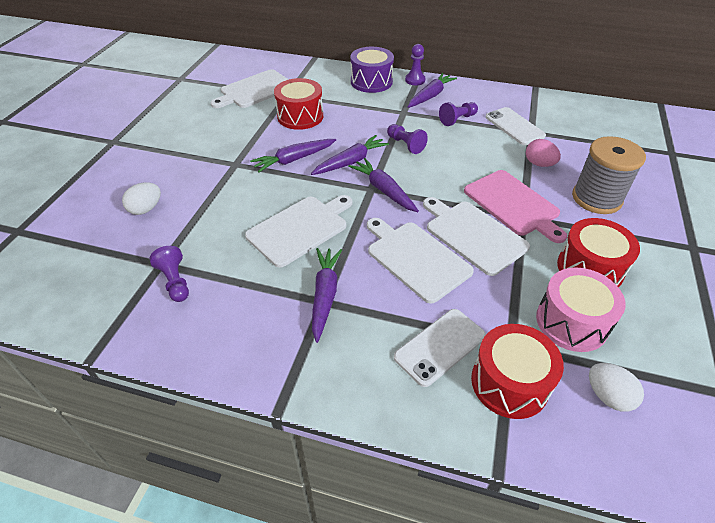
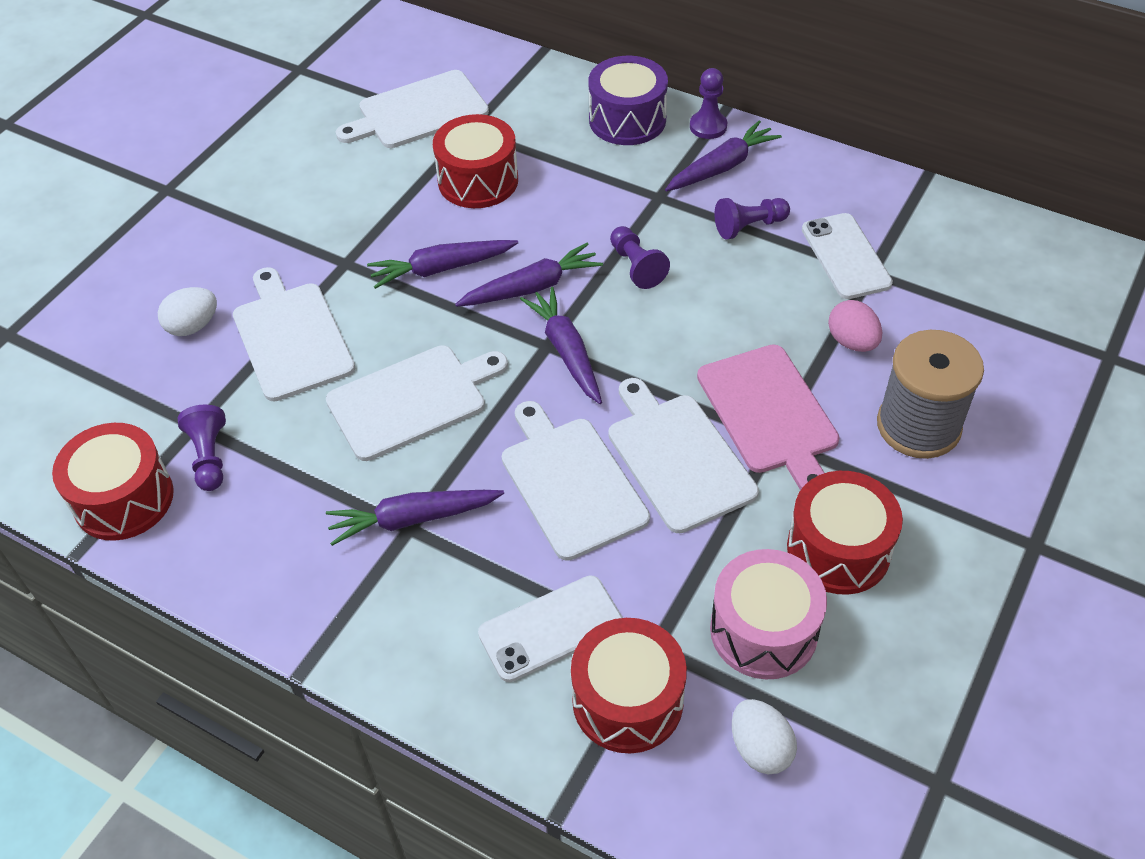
camera: 15 degrees right, 5 degrees up
(119, 317) = (123, 499): none -> red drum
(212, 206) = (291, 337): none -> white cutting board
(325, 296) = (414, 519): purple carrot -> purple carrot turned 120 degrees counterclockwise

